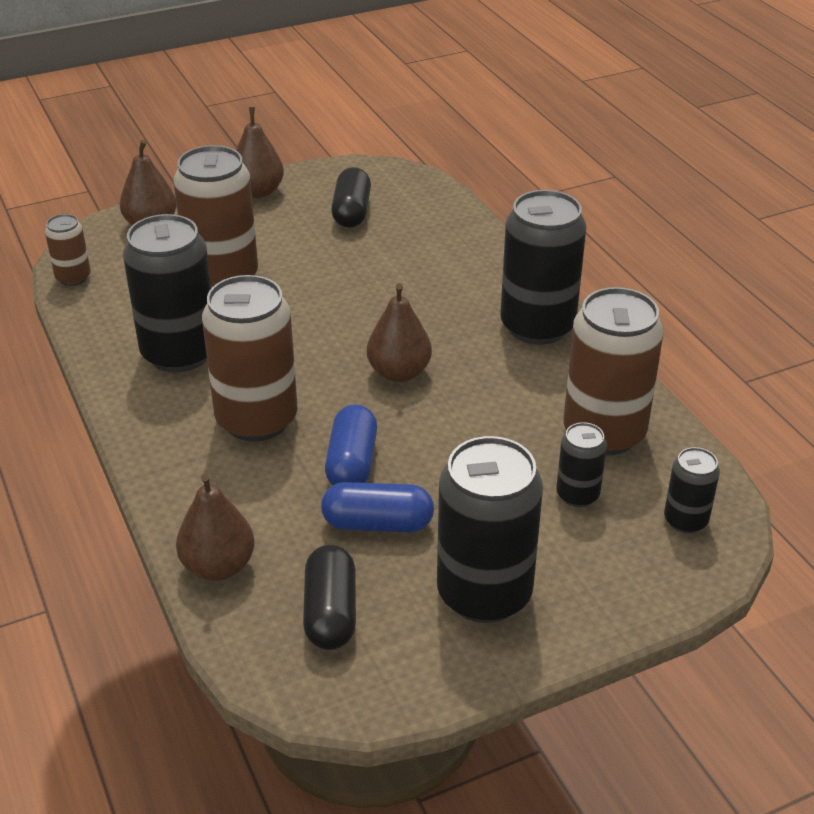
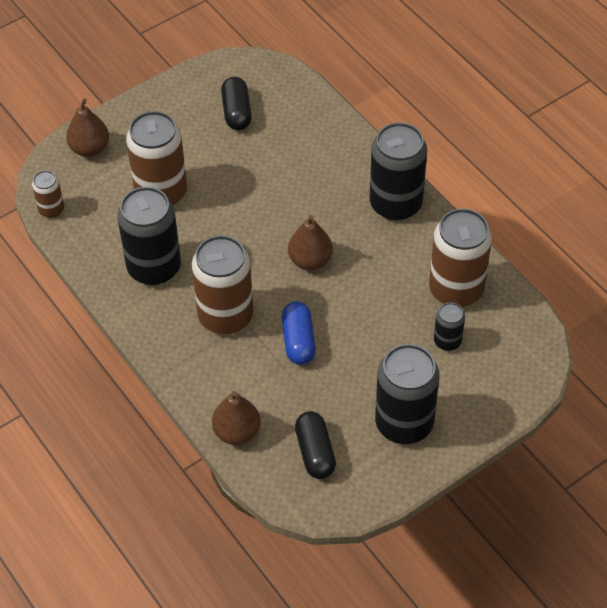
camera: 10 degrees left, 15 degrees up
(258, 192) = (159, 101): brown pear -> none
(378, 524) = (327, 384): blue capsule -> none
(685, 520) = (517, 349): black can -> none

